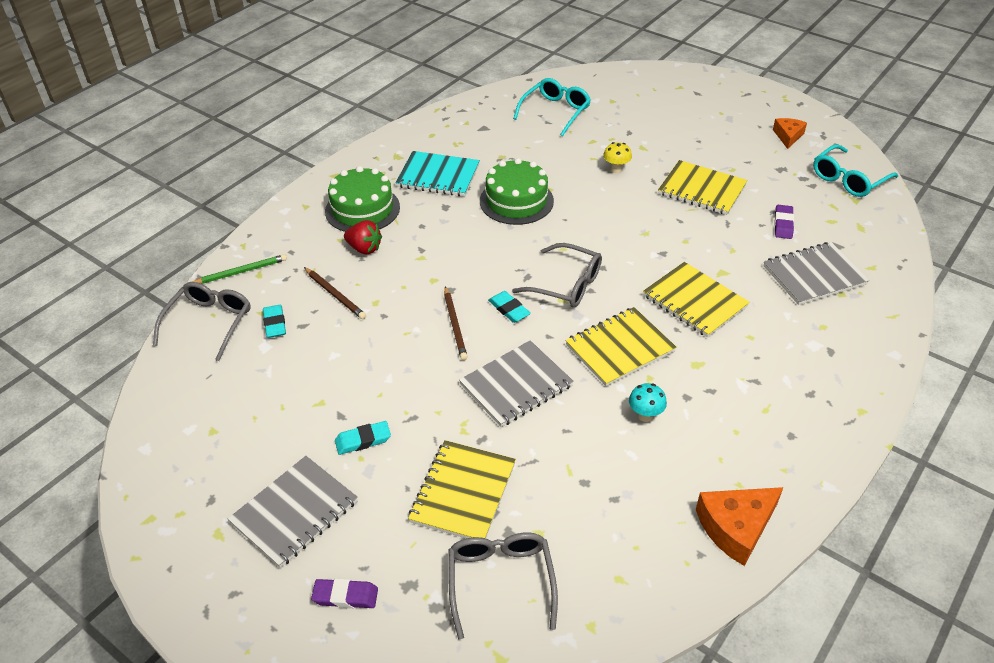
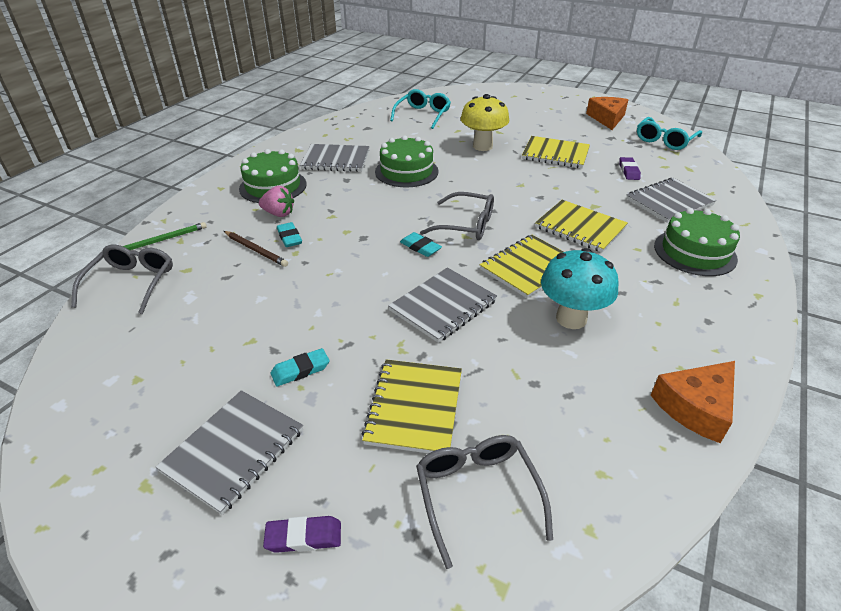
camera: 10 degrees left, 5 degrees down
(275, 324) = (198, 278): turquoise eraser -> turquoise eraser (289, 237)
(364, 248) = (279, 214): red strawberry -> pink strawberry
(438, 176) = (336, 160): turquoise notebook -> grey notebook
(455, 325) = (373, 263): brown pencil -> none
(616, 169) = (482, 146): yellow mushroom -> yellow mushroom, size x2.04
(645, 415) = (571, 318): turquoise mushroom -> turquoise mushroom, size x2.04
(788, 136) = (607, 118): orange cheese -> orange cheese, size x1.58
(814, 348) = (694, 252): none -> green cake

